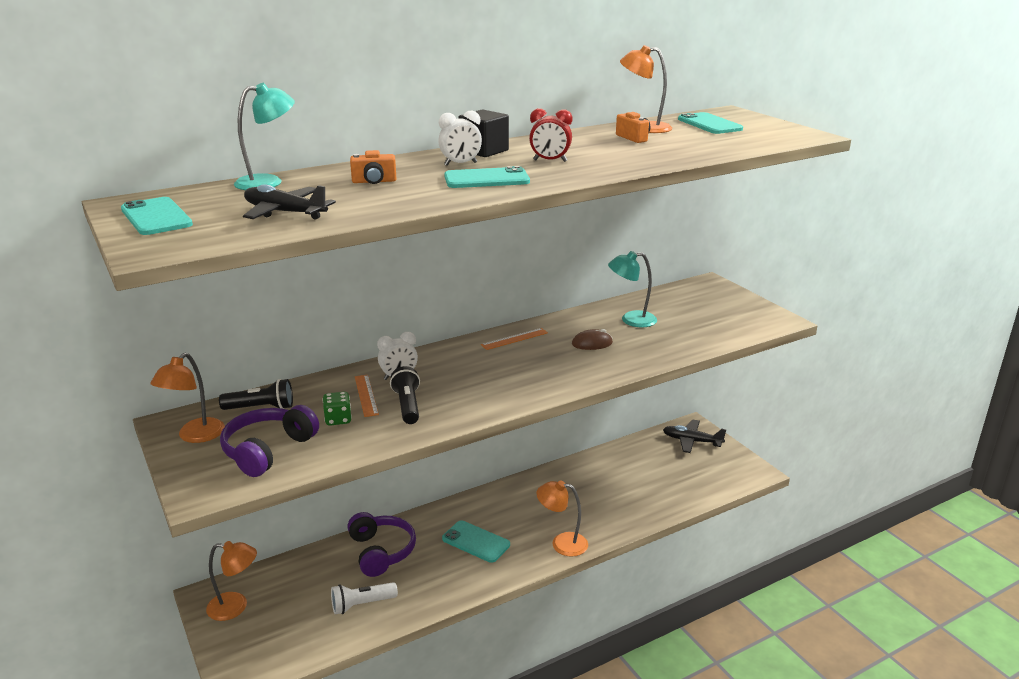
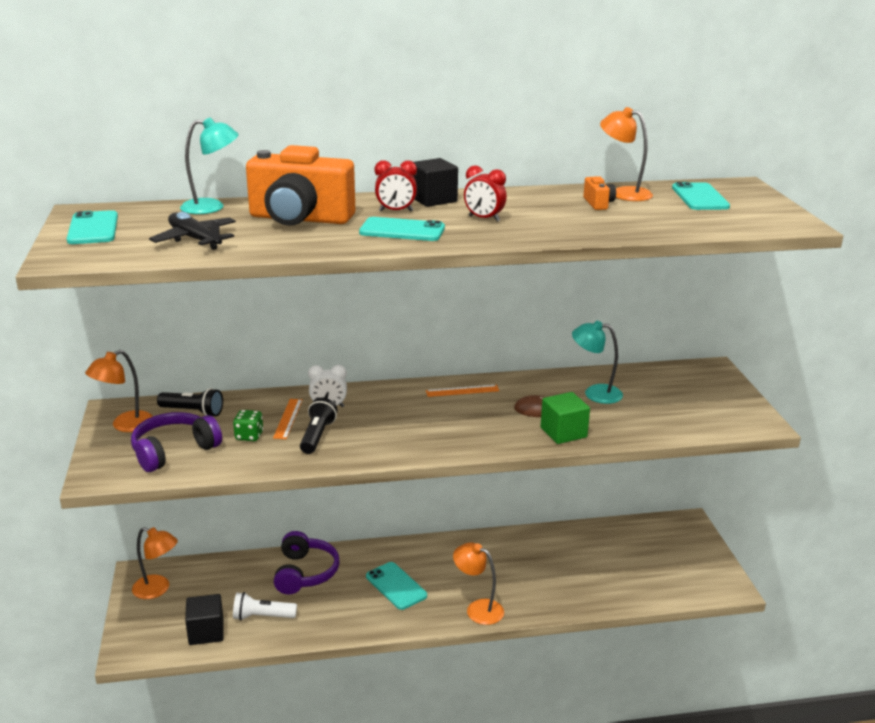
camera: 20 degrees right, 0 degrees up
(311, 635) = (206, 632): none -> black cube
(374, 181) = (300, 219): orange camera -> orange camera, size x2.45
(460, 164) = (396, 211): white clock -> red clock
(630, 358) = (563, 432): none -> green cube
(692, 441) = (677, 538): black plane -> none

